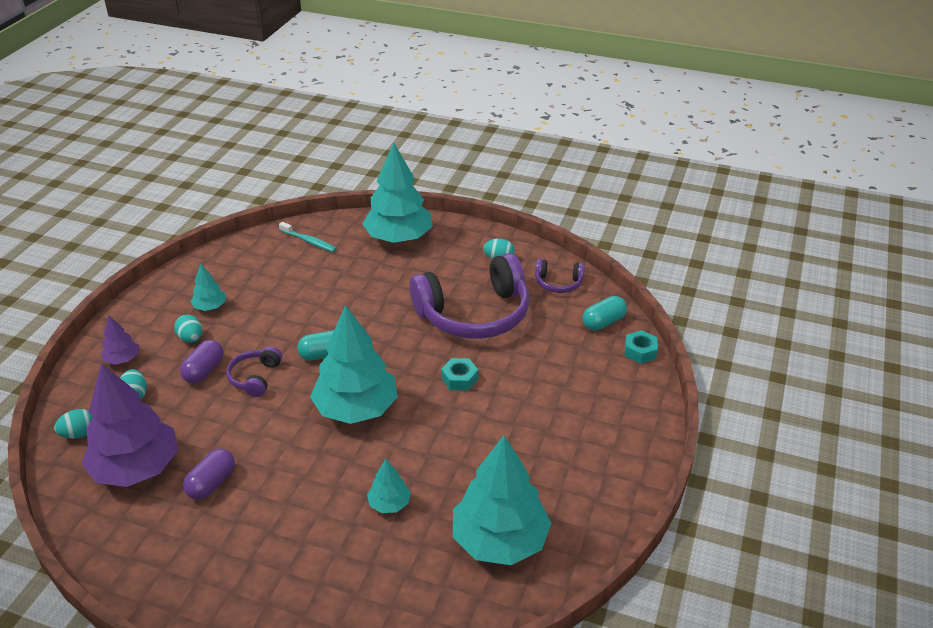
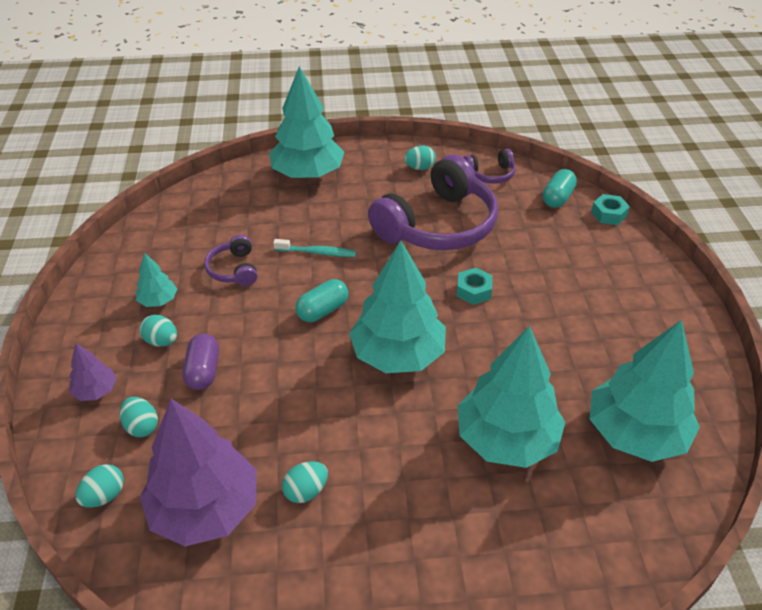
camera: 25 degrees left, 5 degrees up
(211, 483) = (306, 491): purple capsule -> turquoise egg
(255, 377) = (266, 359): purple headphones -> purple headphones (234, 269)
(309, 241) = (217, 202): turquoise toothbrush -> turquoise toothbrush (317, 252)
(389, 504) = (506, 439): turquoise tree -> turquoise tree, size x2.18

